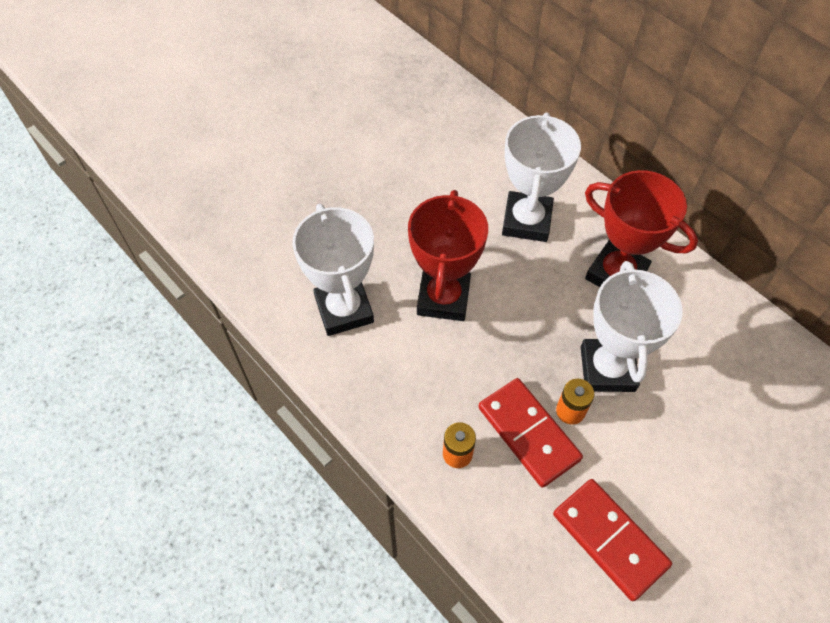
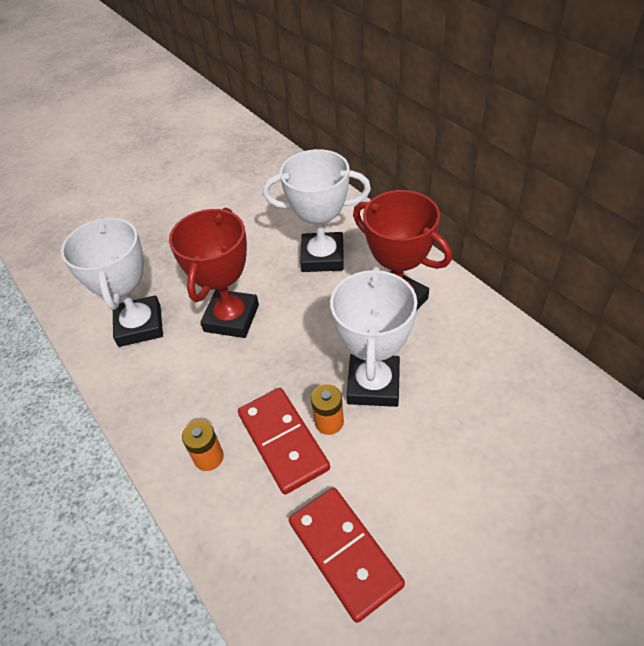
camera: 10 degrees right, 10 degrees down
(526, 221) = (322, 257): white trophy -> white trophy turned 75 degrees clockwise

